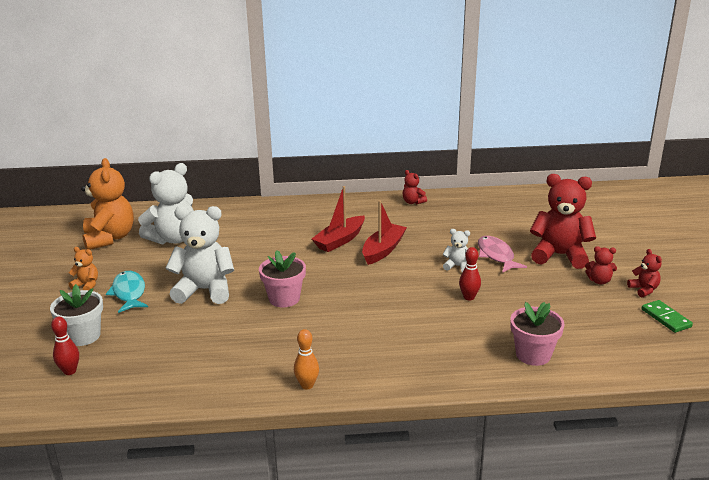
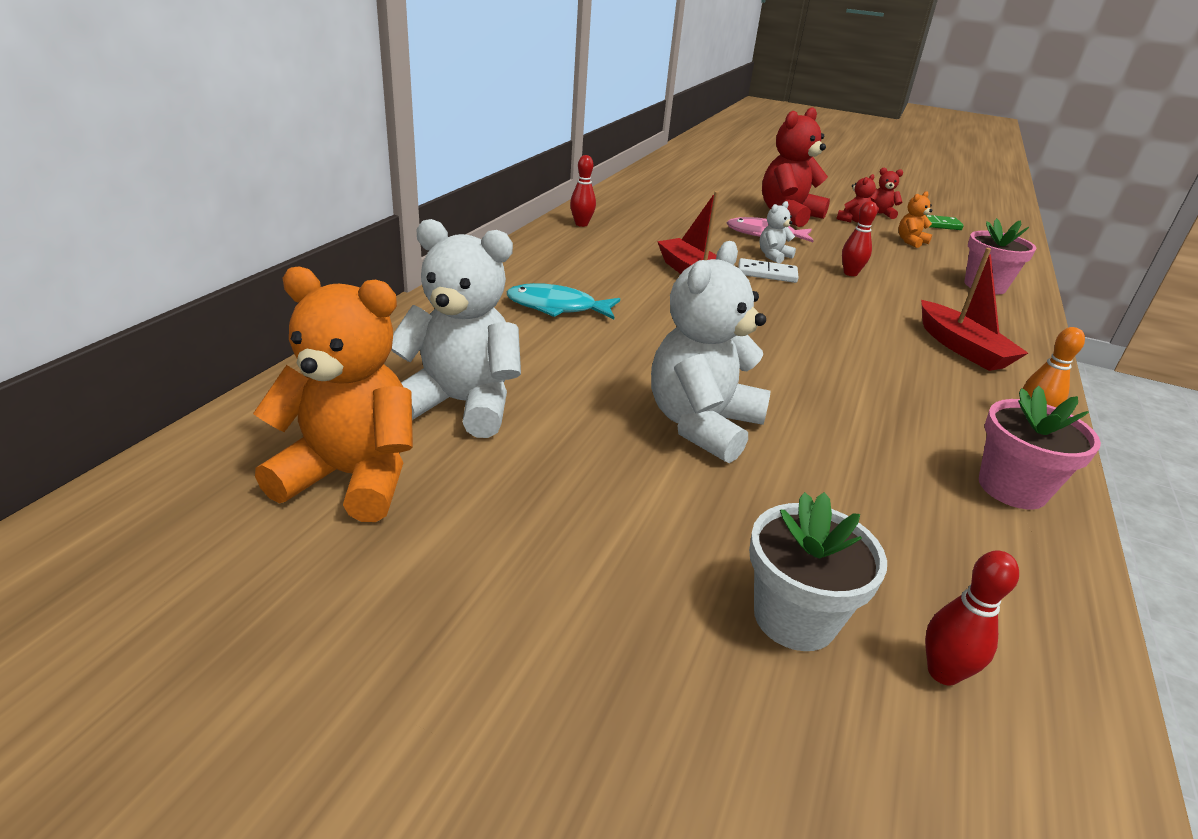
camera: 65 degrees left, 5 degrees up
(86, 285) = (556, 562): orange teddy bear -> orange teddy bear (910, 242)
(129, 293) = (643, 509): turquoise fish -> turquoise fish (557, 307)
(173, 239) = (461, 404): white teddy bear -> white teddy bear turned 60 degrees counterclockwise
(284, 299) = (780, 369): pink flower pot -> pink flower pot (1012, 488)
(340, 240) = (638, 288): red boat -> red boat (962, 348)
(413, 202) = (581, 224): red teddy bear -> red bowling pin
(420, 270) = (767, 274): none -> white domino

